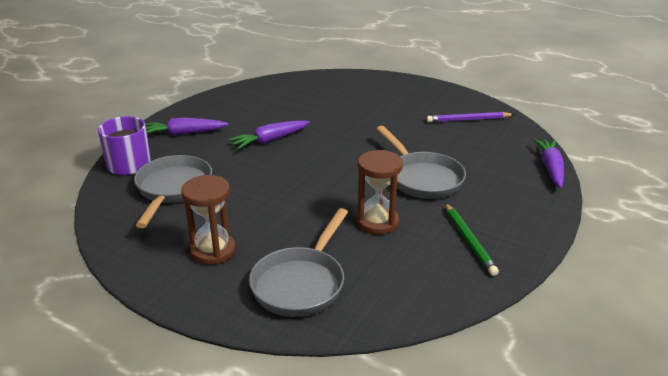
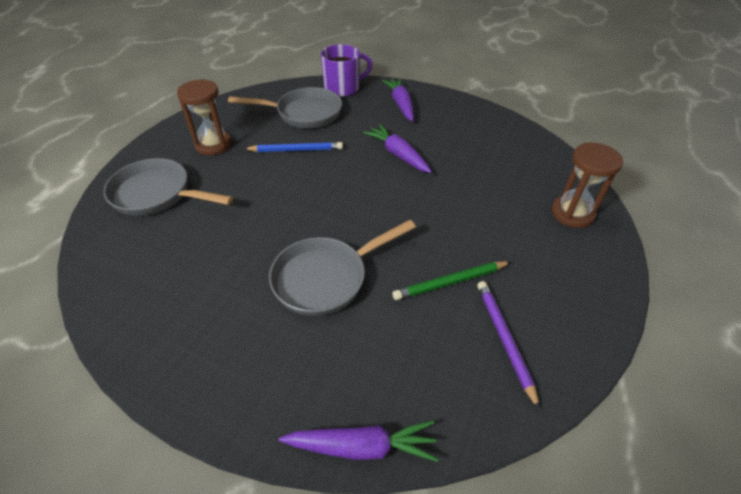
camera: 85 degrees right, 15 degrees up
(243, 194) = (296, 150): none -> blue pencil
(377, 222) = (238, 239): brown hourglass -> brown hourglass (572, 213)
(469, 240) = (190, 318): green pencil -> green pencil (450, 282)

